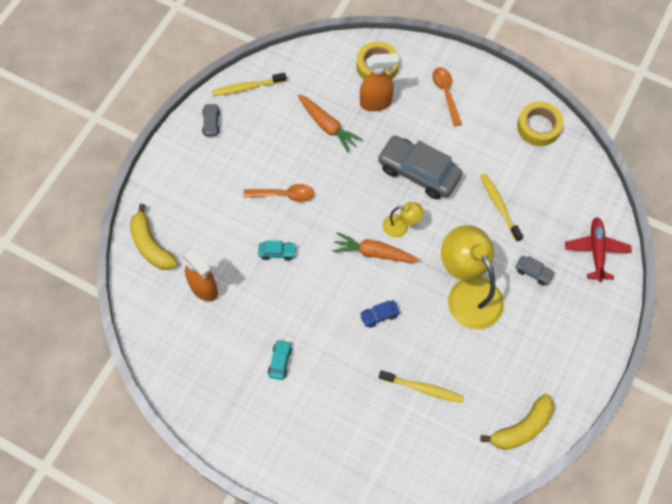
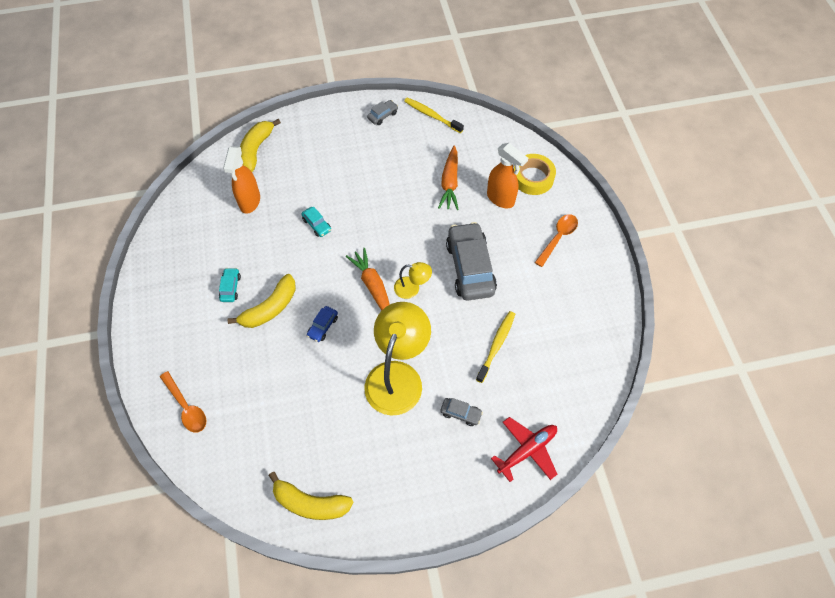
camera: 50 degrees right, 5 degrees down
(280, 361) = (230, 288): turquoise car -> turquoise car turned 60 degrees counterclockwise
(283, 195) = (367, 196): orange spoon -> orange spoon (186, 407)
(327, 343) = (270, 308): none -> yellow banana
(379, 315) = (323, 326): blue car -> blue car turned 90 degrees counterclockwise
(401, 226) = (412, 288): yellow lamp -> yellow lamp turned 45 degrees counterclockwise
(422, 388) = (286, 401): yellow toothbrush -> none
(533, 272) = (461, 413): grey car -> grey car turned 60 degrees counterclockwise
(538, 127) = (598, 324): yellow tape -> none

